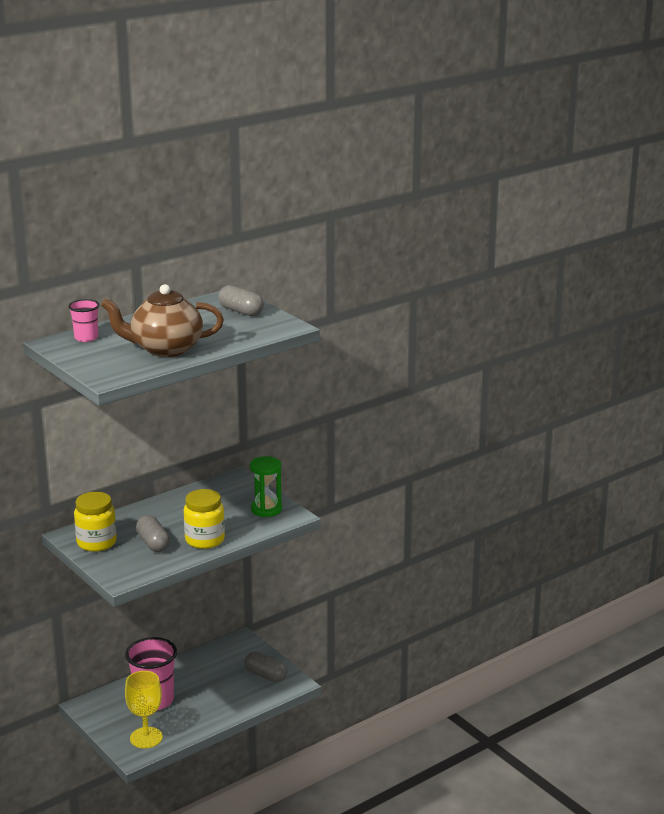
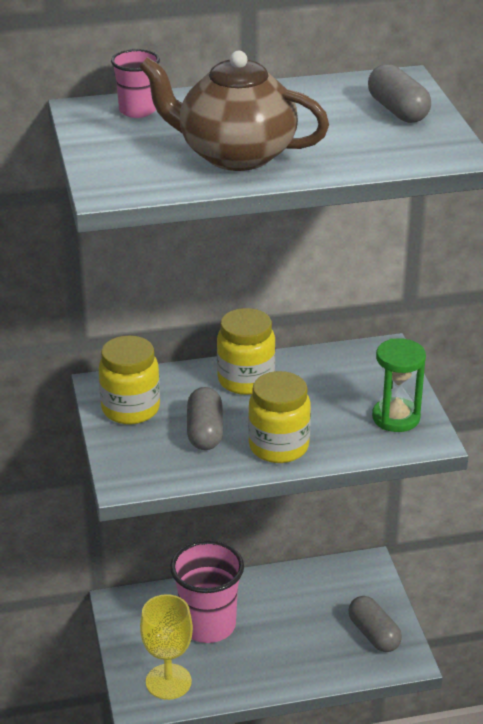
camera: 25 degrees right, 10 degrees up
(160, 511) = (246, 380): none -> yellow jar

